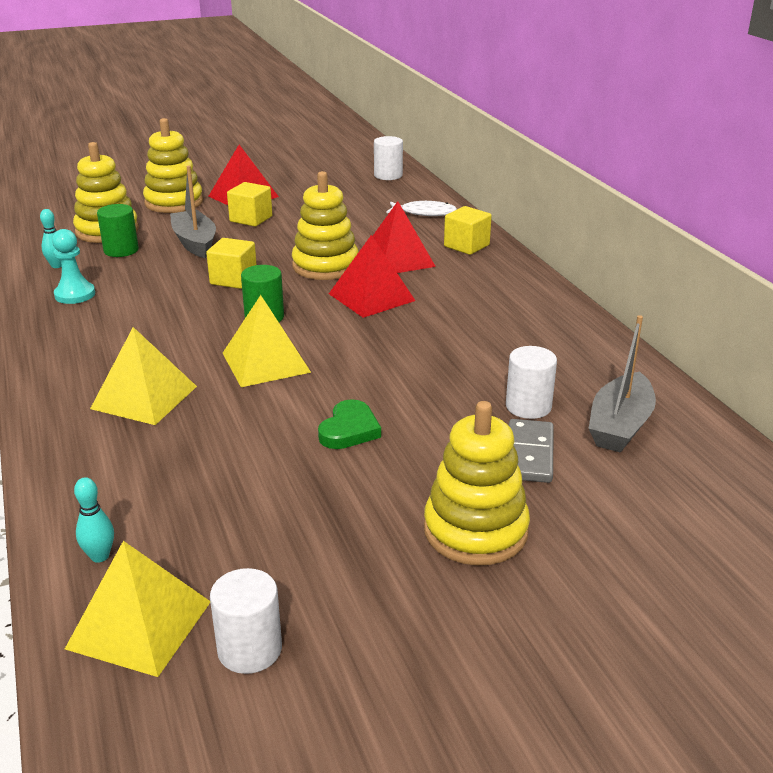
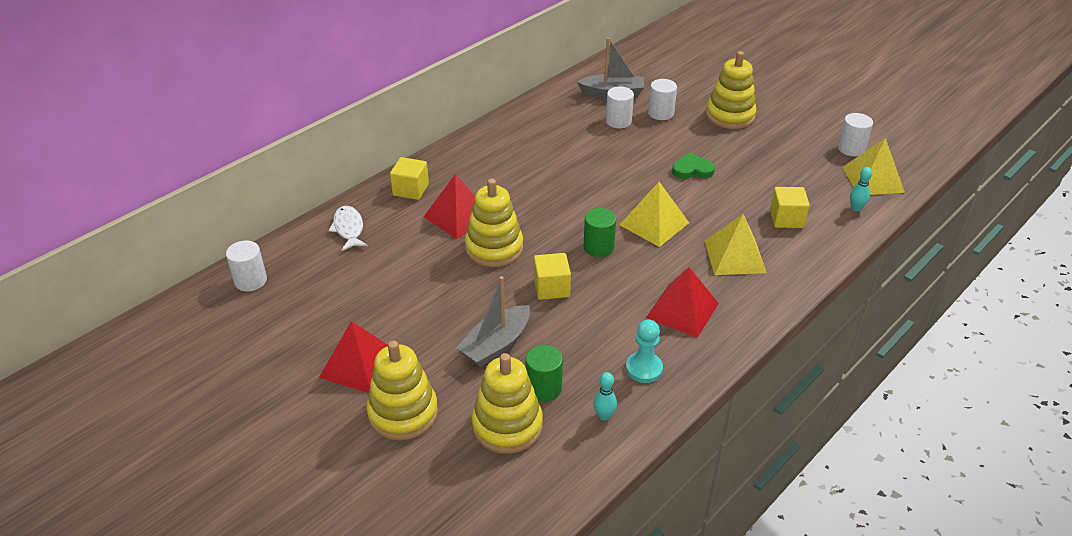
camera: 115 degrees left, 10 degrees up
(251, 219) = (419, 332): yellow cube -> yellow cube (786, 219)
(372, 297) = (531, 209): red pyramid -> red pyramid (682, 310)
(529, 454) = (660, 113): grey domino -> white cylinder

